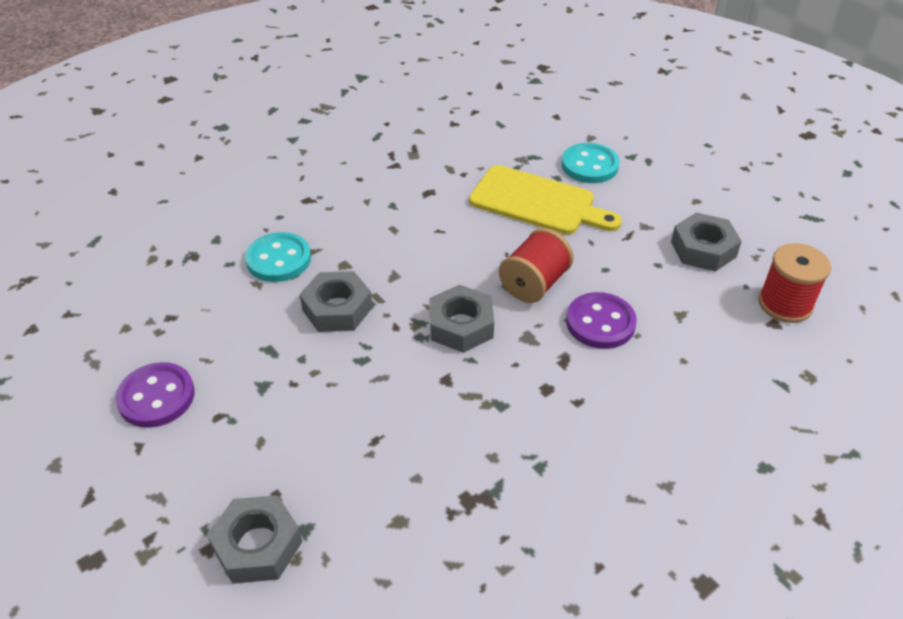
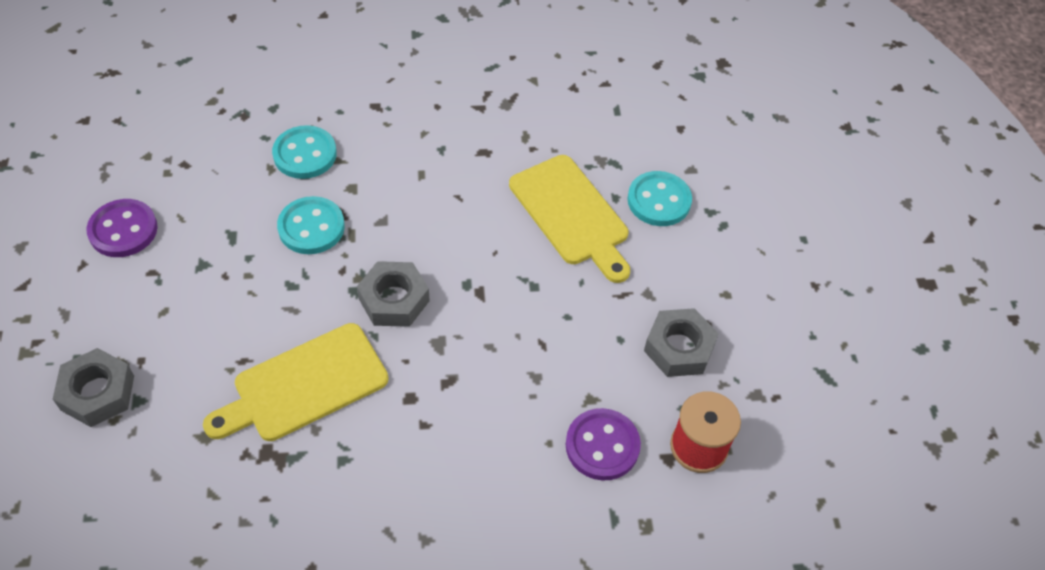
camera: 30 degrees right, 10 degrees up
(337, 309) = (311, 227): grey nut -> turquoise button
(449, 428) = (304, 385): none -> yellow cutting board
(534, 284) = (491, 295): red spool -> none
(600, 323) = (511, 365): purple button -> purple button (602, 446)

